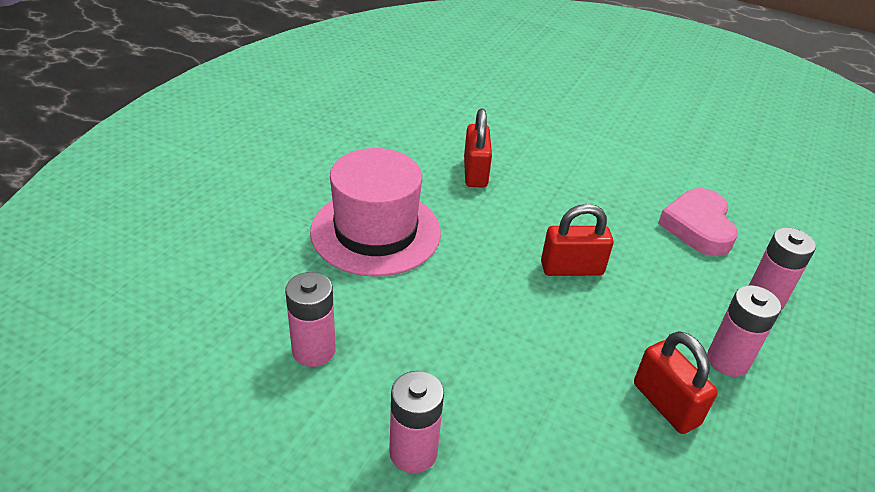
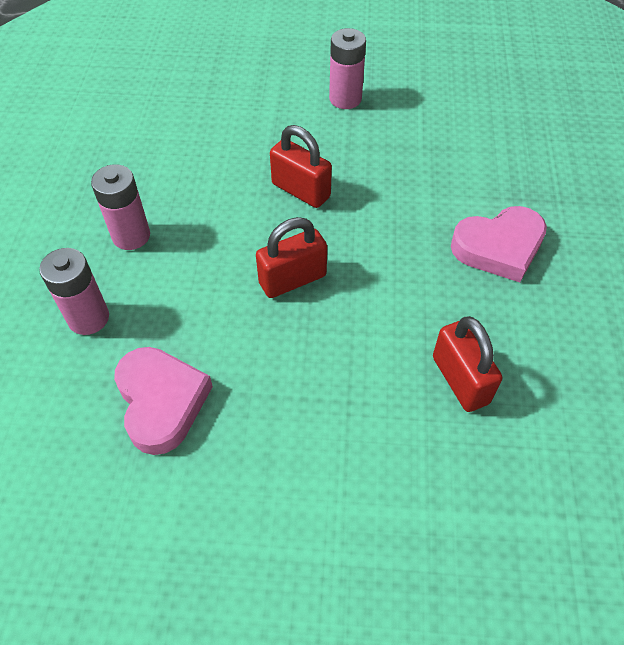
camera: 160 degrees right, 15 degrees up
(314, 350) = (455, 131): pink battery -> none
(376, 232) = (499, 247): pink hat -> pink heart
(665, 404) = (183, 182): red padlock -> red padlock (301, 190)

